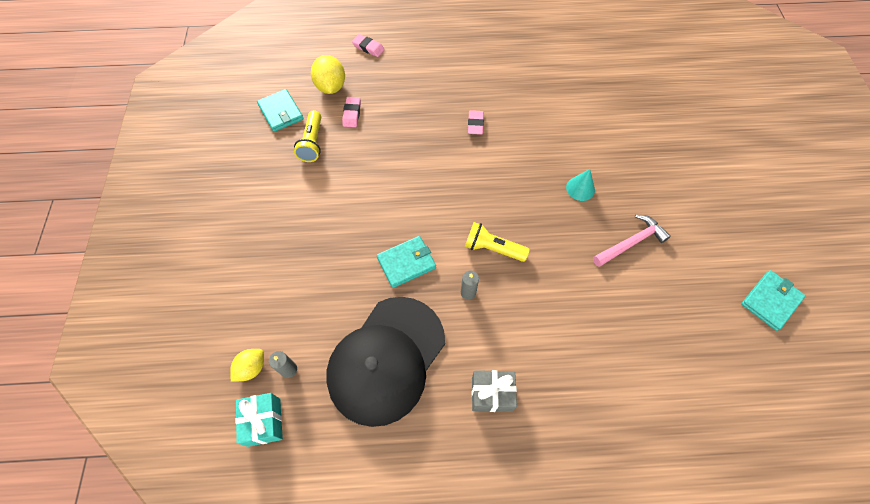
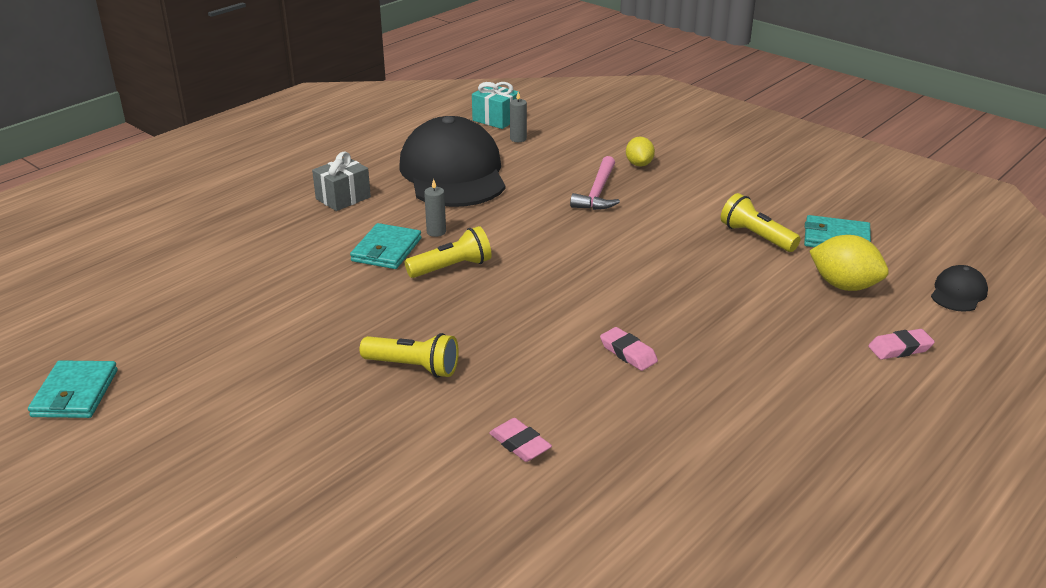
camera: 135 degrees right, 30 degrees down
(251, 368) = (544, 128): yellow lemon -> yellow lemon (639, 164)
(296, 50) = (958, 293): none -> black cap
(352, 114) = (772, 278): pink eraser -> pink eraser (520, 444)
(406, 263) = (519, 219): turquoise wallet -> turquoise wallet (386, 250)
(580, 188) = (413, 367): turquoise cone -> yellow flashlight
(631, 242) = (298, 352): pink hammer -> pink hammer (597, 192)

